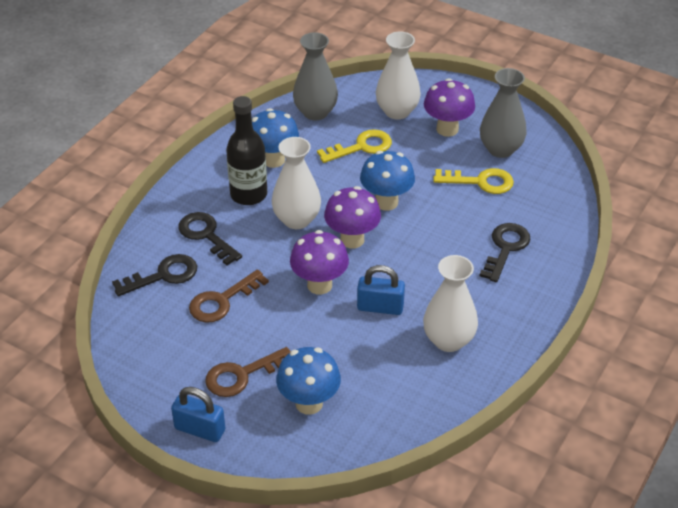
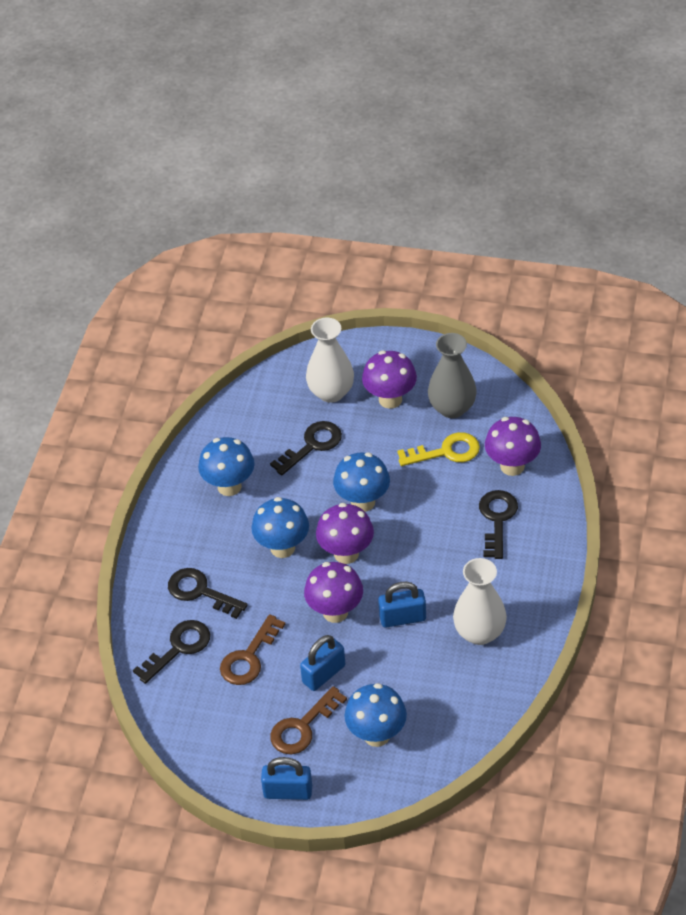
camera: 15 degrees left, 5 degrees up
(248, 195) = (222, 534): black bottle -> none
(284, 334) = (324, 674): none -> blue padlock
(297, 220) = (282, 548): white vase -> blue mushroom
(315, 112) = (247, 417): grey vase -> none
(361, 147) = (312, 445): yellow key -> black key
(537, 208) = (512, 466): none -> purple mushroom

